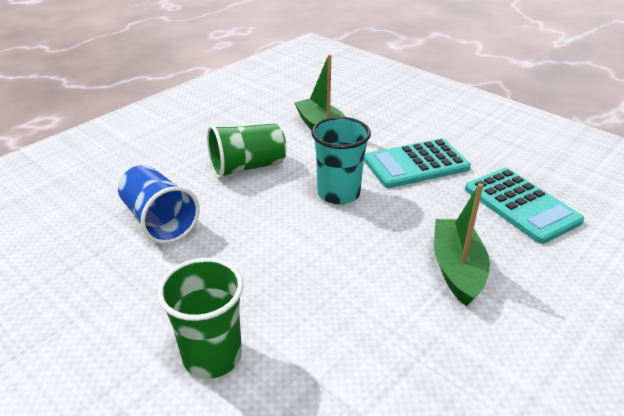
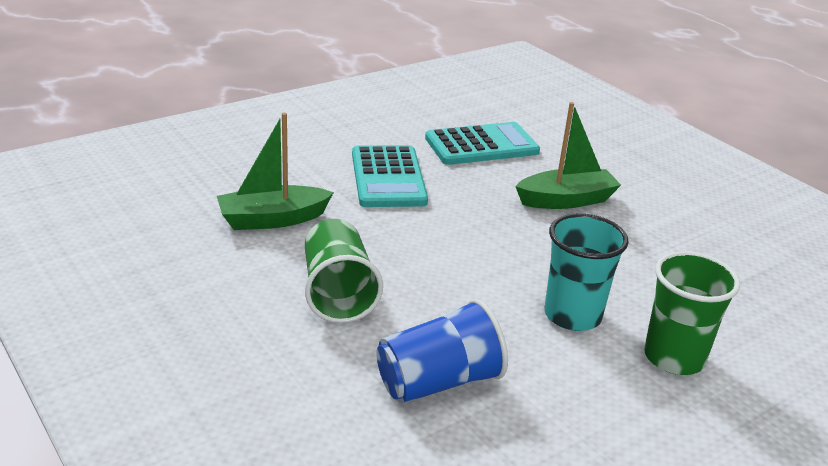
camera: 80 degrees left, 5 degrees down
(338, 193) = (426, 236): turquoise cup -> turquoise cup (572, 315)
(457, 269) = (566, 200): green boat -> green boat turned 150 degrees clockwise

